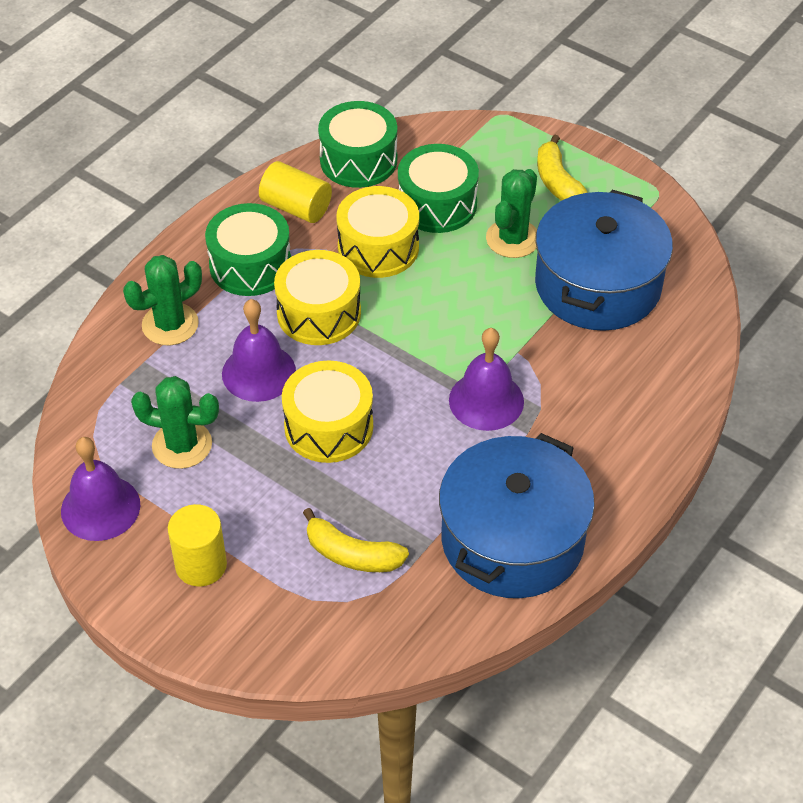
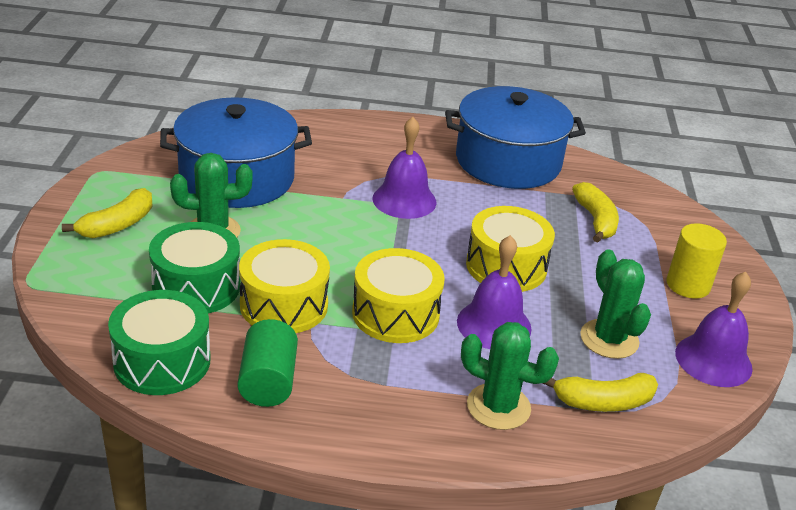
camera: 125 degrees left, 15 degrees down
(122, 394) = (603, 402): none -> yellow banana
(250, 265) = (375, 382): green drum -> none
(296, 207) = (268, 381): yellow cylinder -> green cylinder

